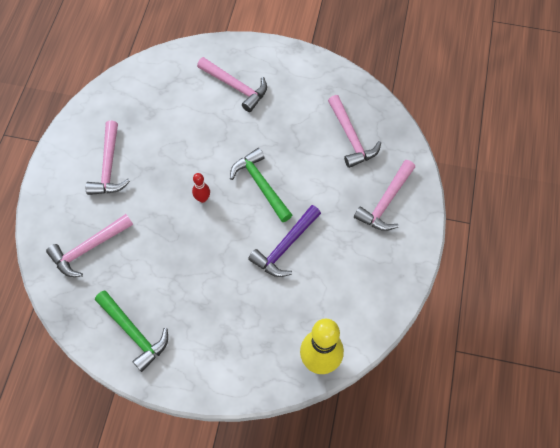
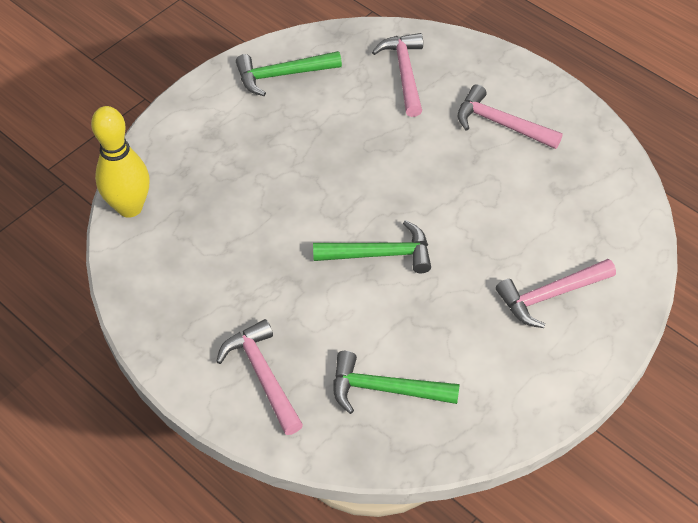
camera: 120 degrees right, 10 degrees down
(202, 198) = (399, 190): red bowling pin -> none
(285, 247) = (281, 239): purple hammer -> none
(351, 138) = (384, 389): pink hammer -> green hammer

